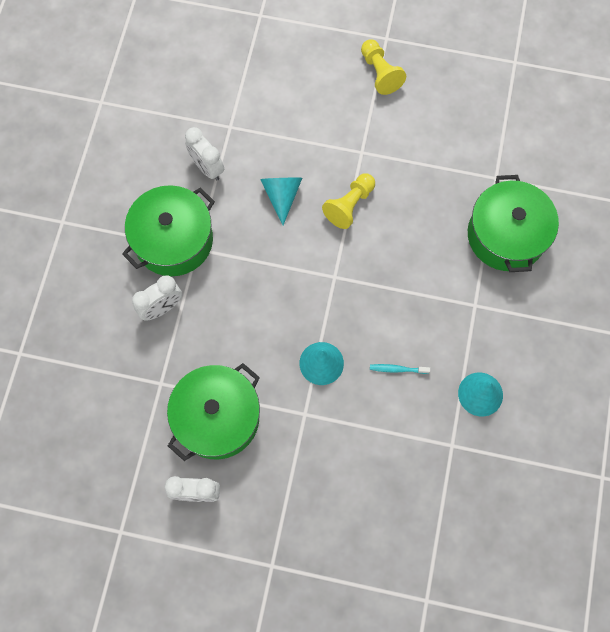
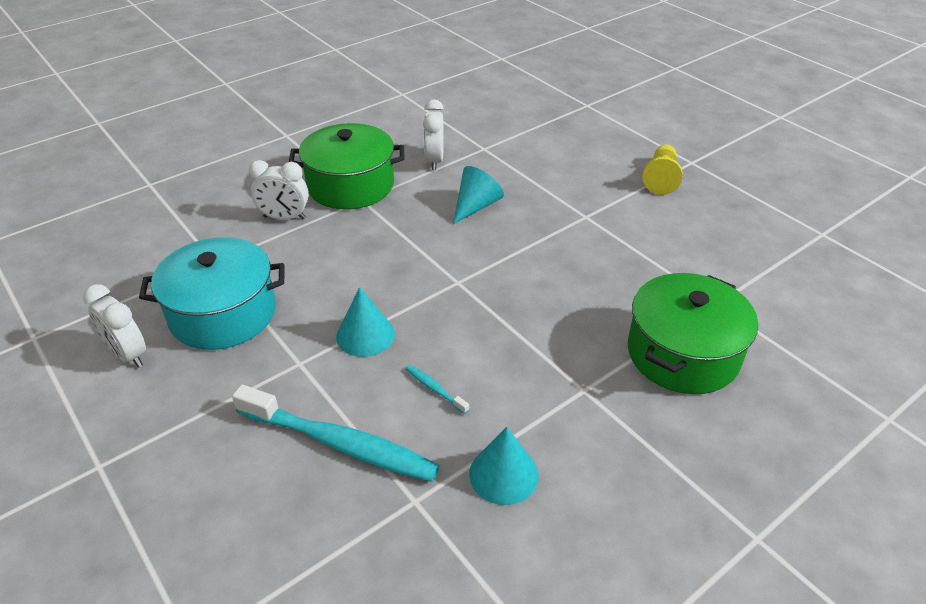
camera: 40 degrees right, 30 degrees down
(217, 417) = (223, 313): green pot -> turquoise pot
(349, 205) = (532, 243): yellow pawn -> none
(383, 445) = (340, 443): none -> turquoise toothbrush

